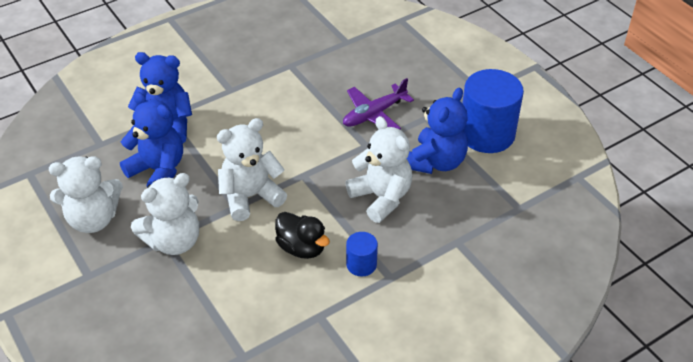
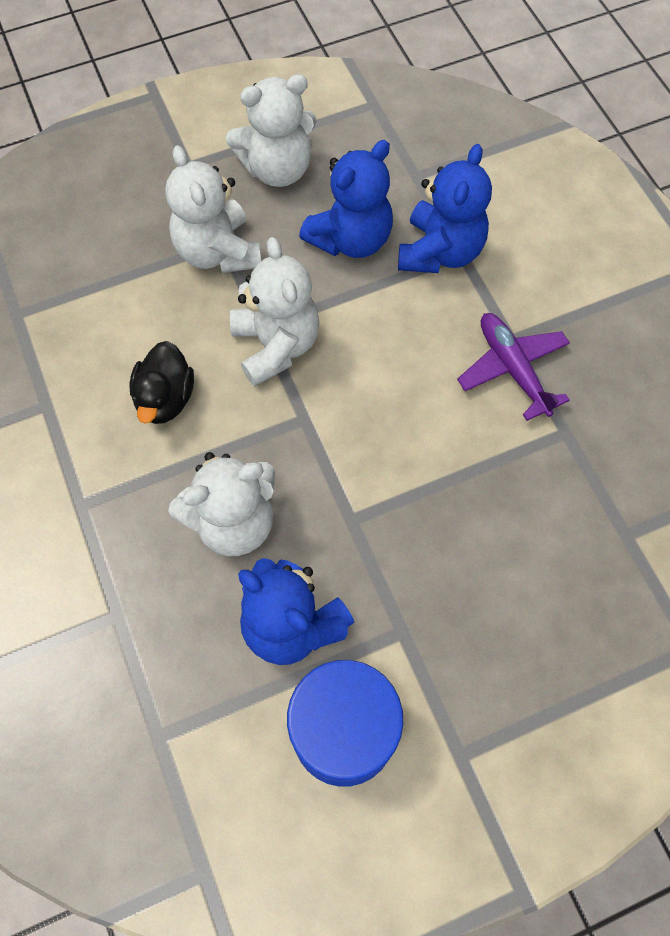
camera: 100 degrees right, 20 degrees up
(93, 219) = (277, 169): white teddy bear -> white teddy bear turned 105 degrees counterclockwise
(301, 248) = (165, 398): black duck -> black duck turned 45 degrees counterclockwise
(361, 264) = (114, 470): blue cylinder -> none
(374, 114) = (423, 546): purple plane -> purple plane (512, 368)

